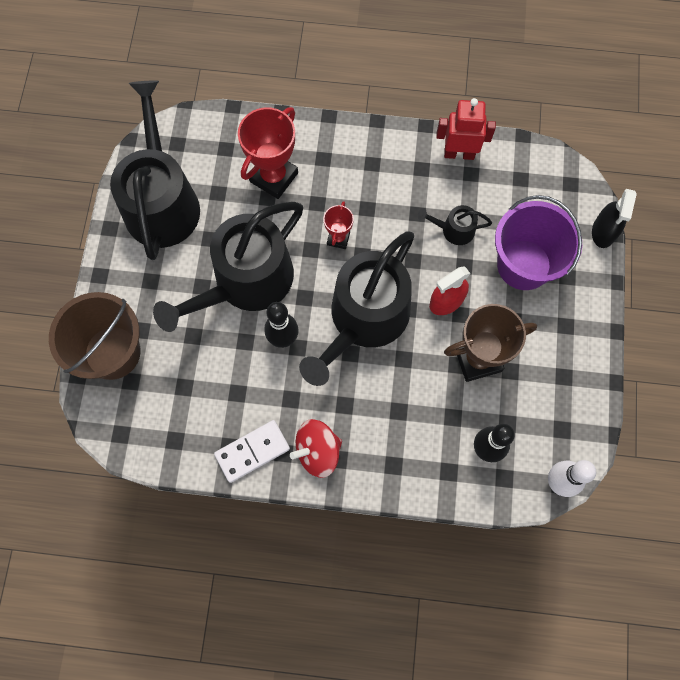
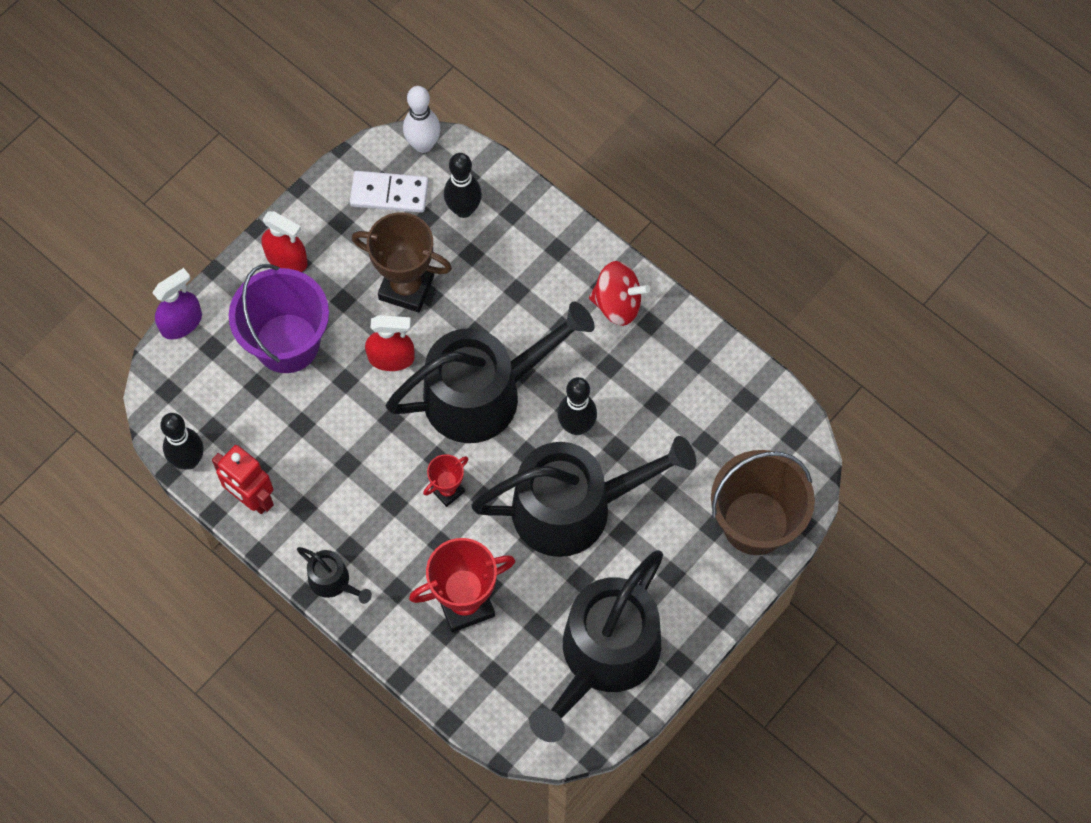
camera: 145 degrees left, 5 degrees down
(252, 451) = (678, 342): white domino -> white domino (389, 194)
(454, 230) = (325, 422): black watering can -> black watering can (333, 581)
(518, 150) = (188, 460): none -> black bowling pin
(576, 323) = (286, 259): none -> red spray bottle
(603, 231) = (181, 323): black spray bottle -> purple spray bottle

